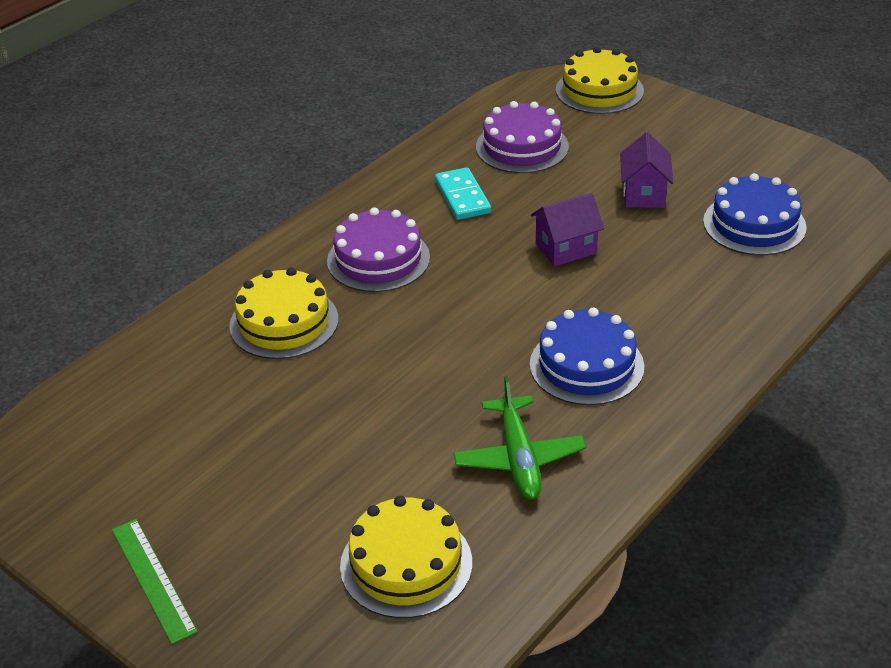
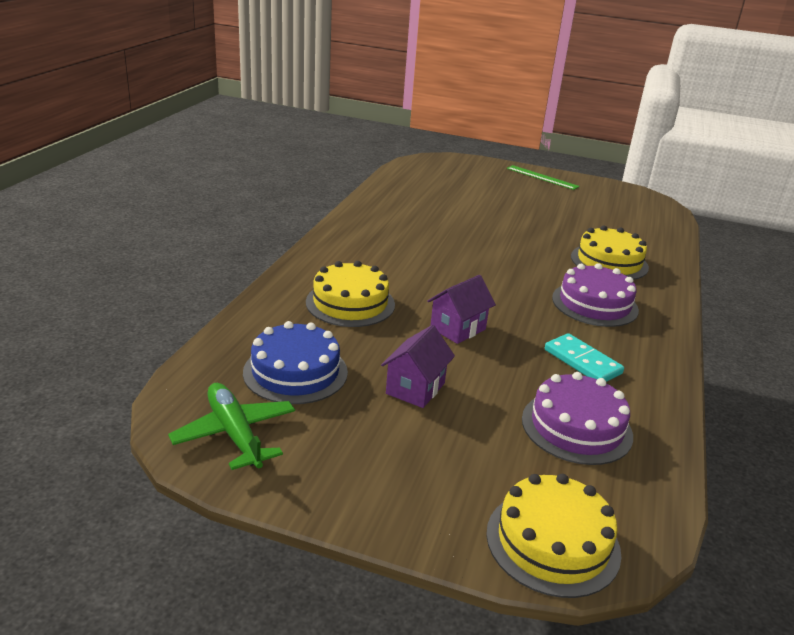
camera: 155 degrees right, 10 degrees down
(406, 564) = (439, 187): yellow cake -> yellow cake (350, 303)
(519, 458) = (411, 220): green plane -> green plane (235, 434)
(586, 365) = (396, 260): blue cake -> none
(644, 194) = (415, 388): purple house -> purple house turned 45 degrees clockwise

